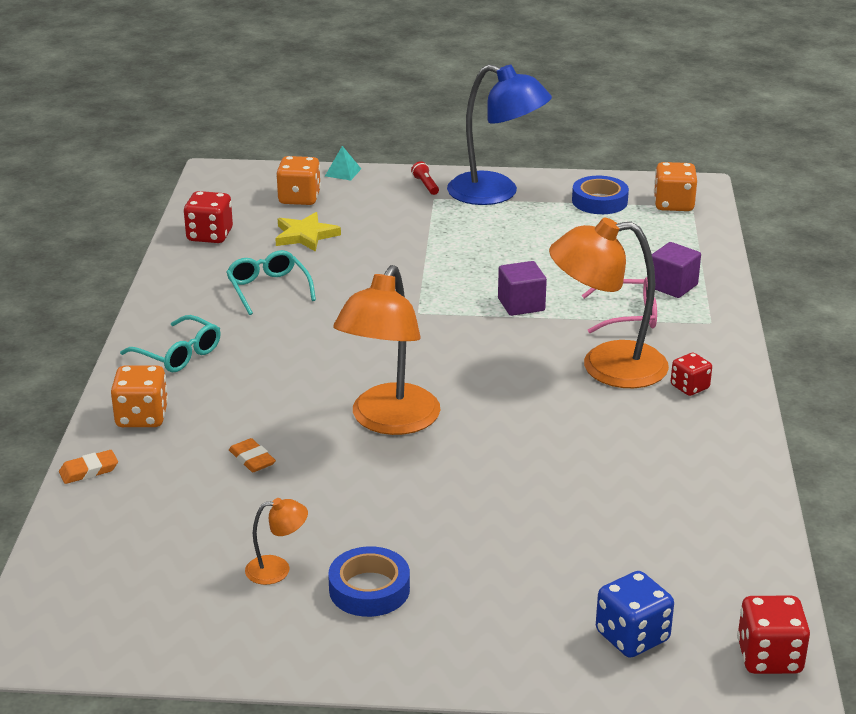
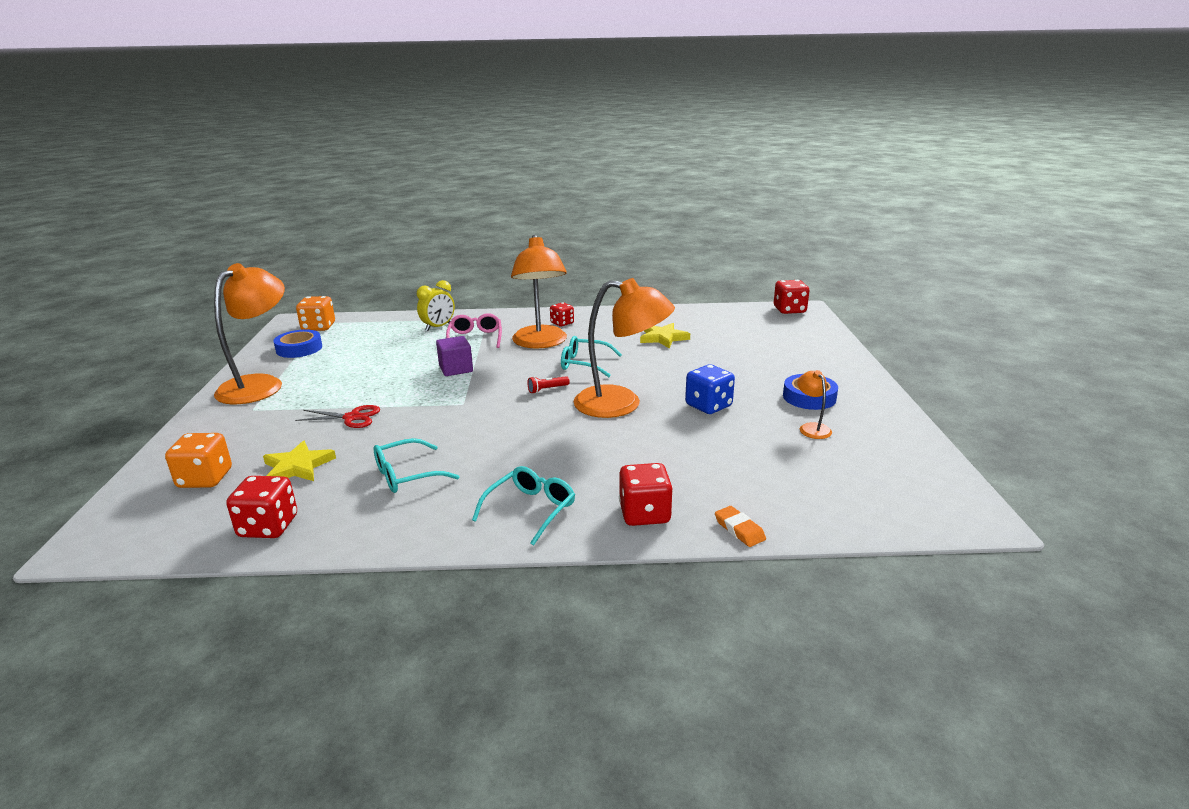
camera: 95 degrees left, 5 degrees down
(142, 417) = (644, 514): orange dice -> red dice
(252, 459) = (689, 451): orange eraser -> none
(343, 172) = (156, 459): turquoise pyramid -> none
(400, 251) = (352, 417): none -> red scissors
(426, 185) = (221, 415): red flashlight -> red flashlight (547, 389)
(496, 193) = (260, 384): blue lamp -> orange lamp
(524, 400) = (584, 364): none -> turquoise glasses
(620, 479) = (663, 338): none -> yellow star
(632, 636) = (797, 334): blue dice -> blue dice (708, 406)
(672, 286) = (438, 327): purple cube -> yellow clock

